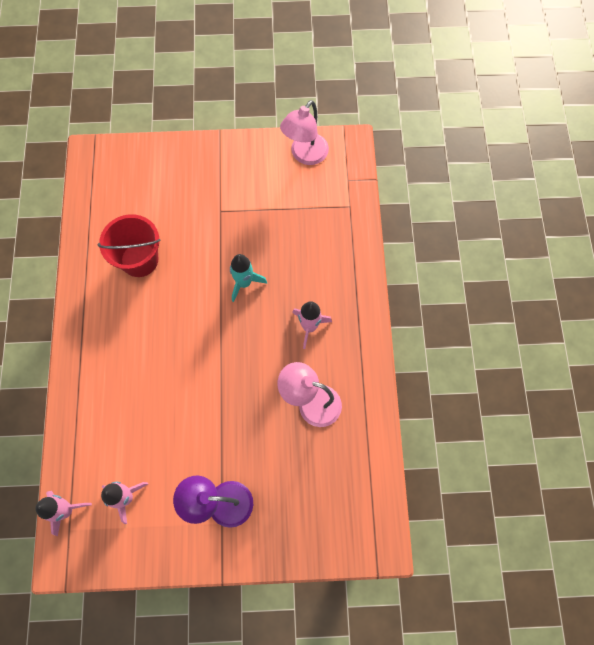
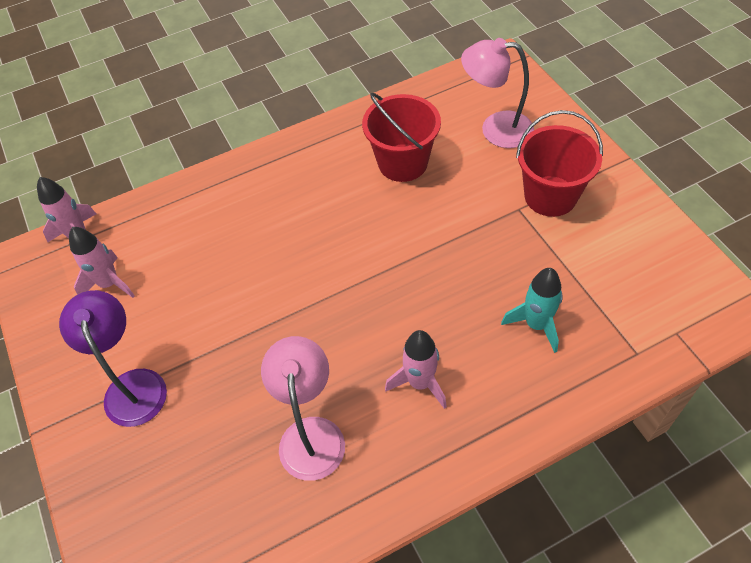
camera: 70 degrees right, 15 degrees down
(221, 188) = (550, 196): none -> red bucket
(244, 283) = (438, 278): turquoise rocket -> turquoise rocket (536, 325)
(305, 155) = (671, 263): pink lamp -> pink lamp (495, 129)

